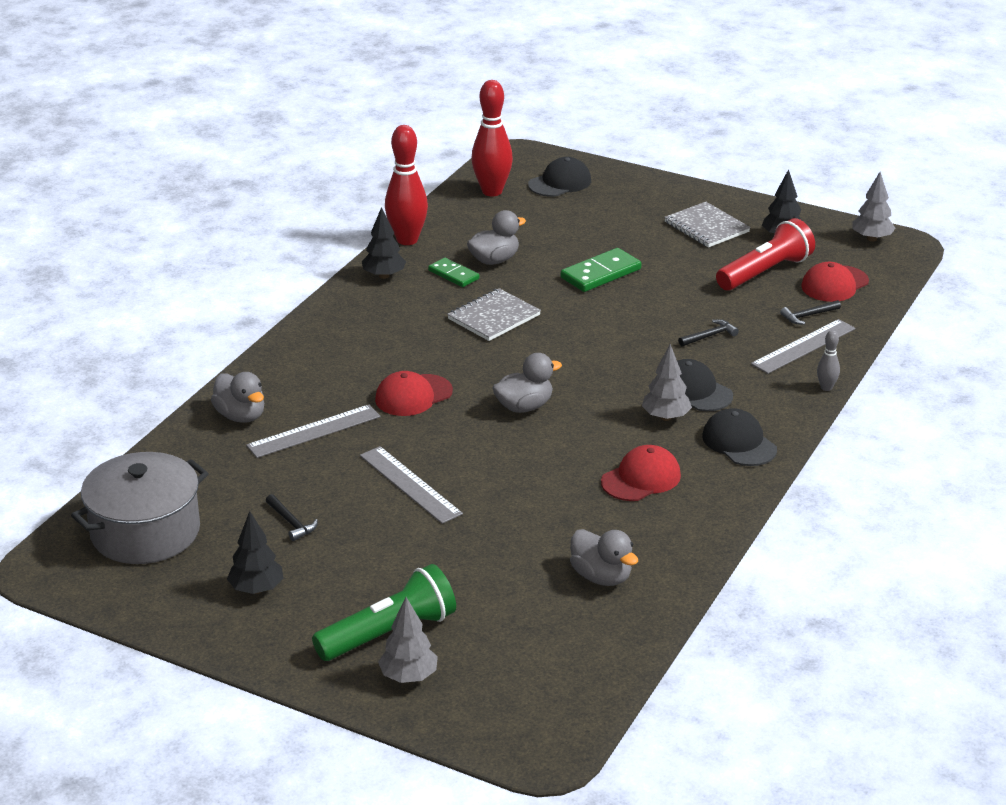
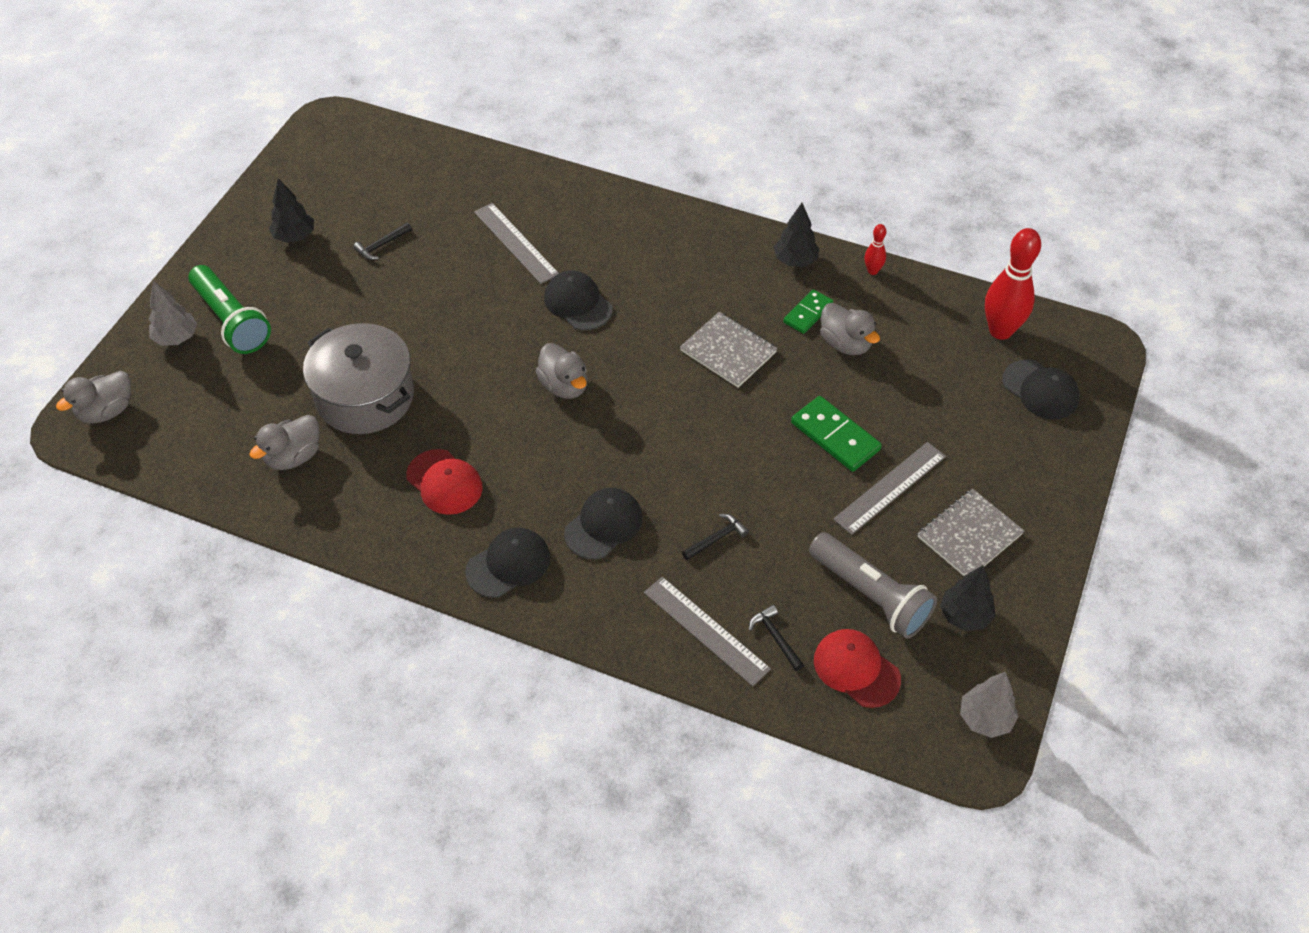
camera: 85 degrees right, 20 degrees up
(145, 532) = (372, 164): grey pot -> grey pot (365, 397)
(241, 416) = (537, 194): grey duck -> grey duck (106, 411)
(407, 240) = (872, 271): red bowling pin -> red bowling pin, size x0.47
(410, 484) = (435, 314): grey ruler -> grey ruler (890, 487)
(413, 395) = (577, 303): red cap -> black cap
(666, 417) = (552, 500): grey tree -> none
(709, 336) = (716, 538): black hammer -> black hammer turned 90 degrees counterclockwise
(765, 272) = (871, 595): red flashlight -> grey flashlight
(826, 388) = (620, 650): grey bowling pin -> none

